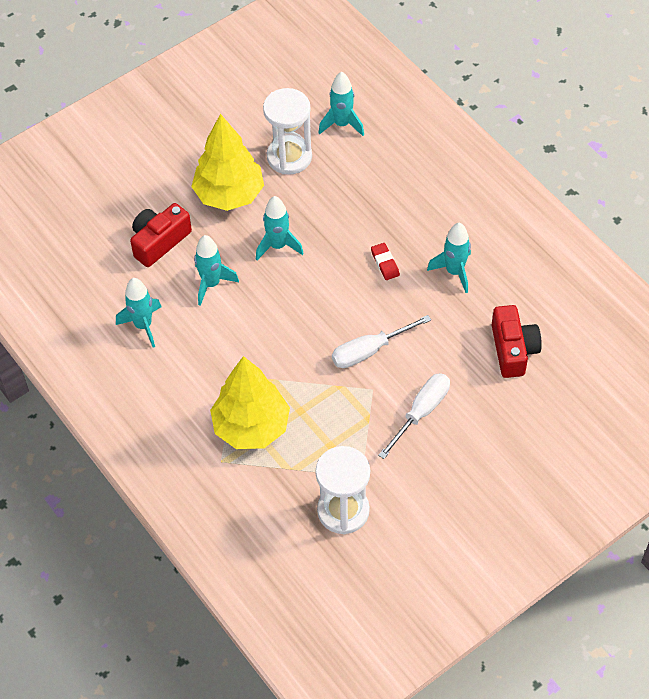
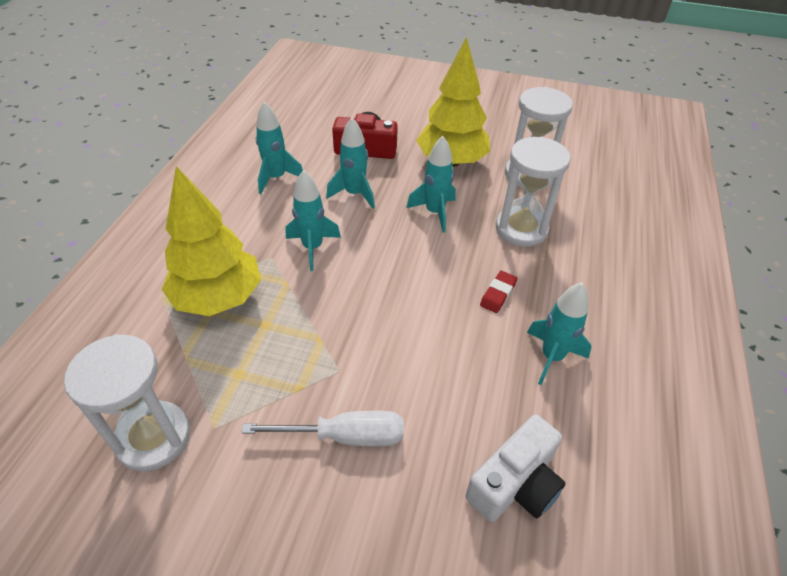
camera: 50 degrees right, 10 degrees down
(340, 205) = (521, 229): none -> white hourglass
(342, 124) = (599, 187): turquoise rocket -> turquoise rocket (312, 248)
(369, 351) = (385, 340): white screwdriver -> none
(513, 349) = (515, 483): red camera -> white camera

